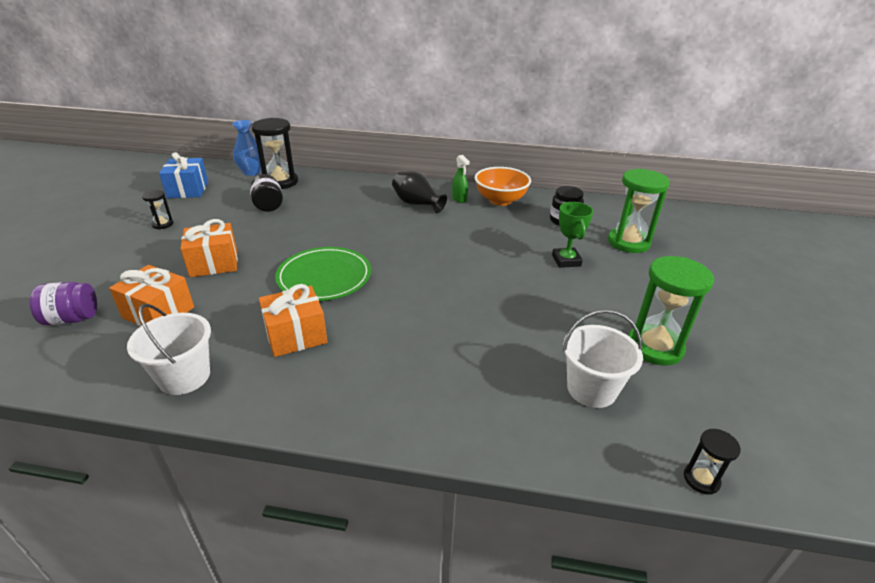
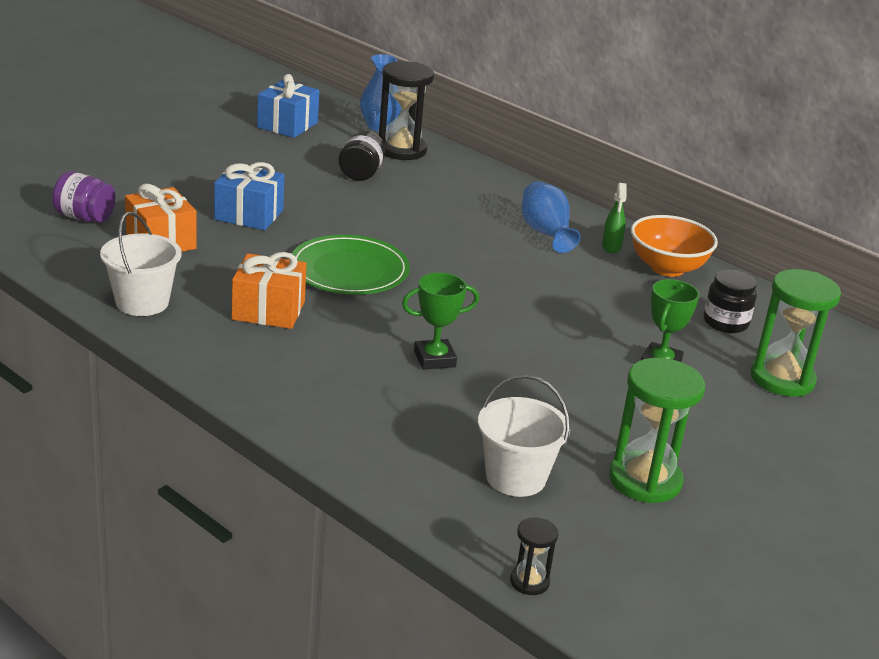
camera: 30 degrees right, 5 degrees down
(162, 224) = (230, 156): black hourglass -> none
(214, 263) = (248, 215): orange gift -> blue gift
(417, 204) = (546, 233): black vase -> blue vase
(445, 319) = (434, 359): none -> green trophy

